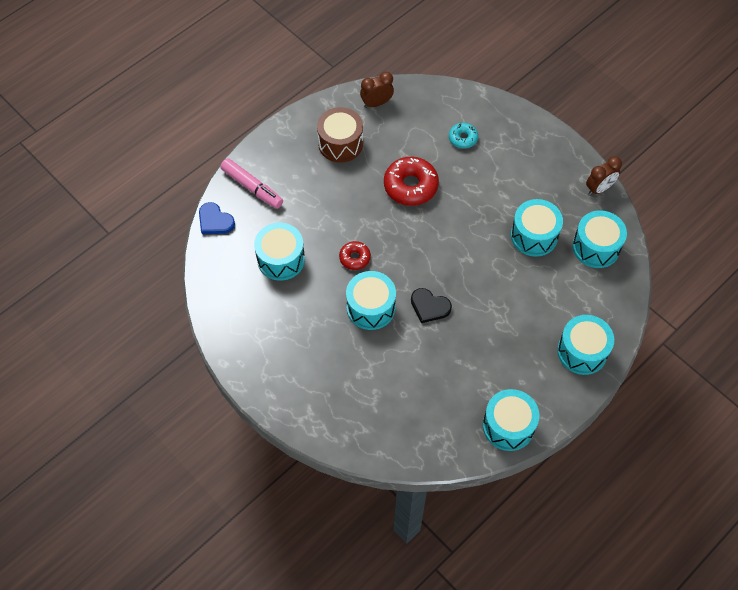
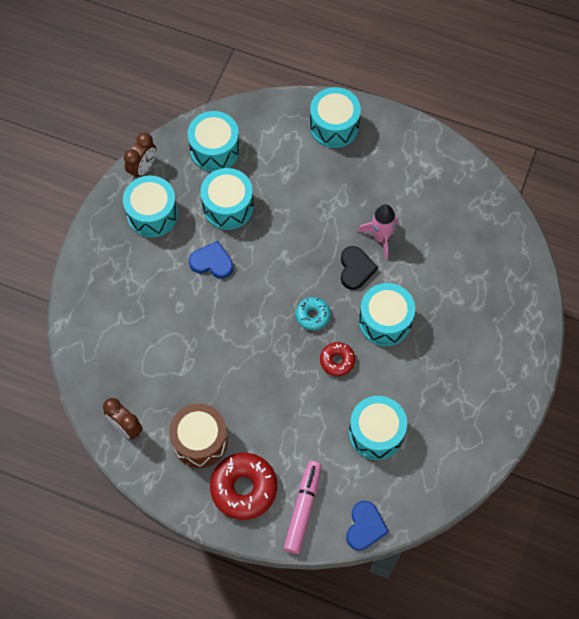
camera: 115 degrees left, 5 degrees up
(410, 186) = (222, 344): red donut -> red donut (244, 488)
(450, 339) = (381, 237): none -> pink rocket
(463, 138) = (136, 317): turquoise donut -> turquoise donut (313, 315)
(487, 205) = (212, 262): none -> blue heart
(508, 426) = (439, 159): turquoise drum -> turquoise drum (152, 214)
(599, 188) = (143, 168): brown clock -> brown clock turned 90 degrees clockwise

